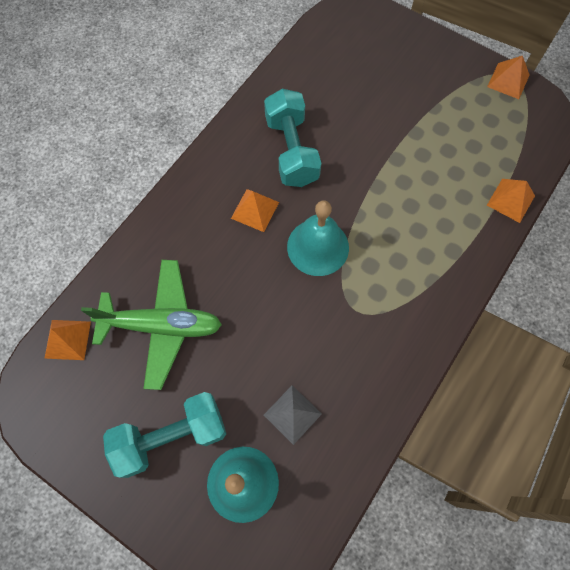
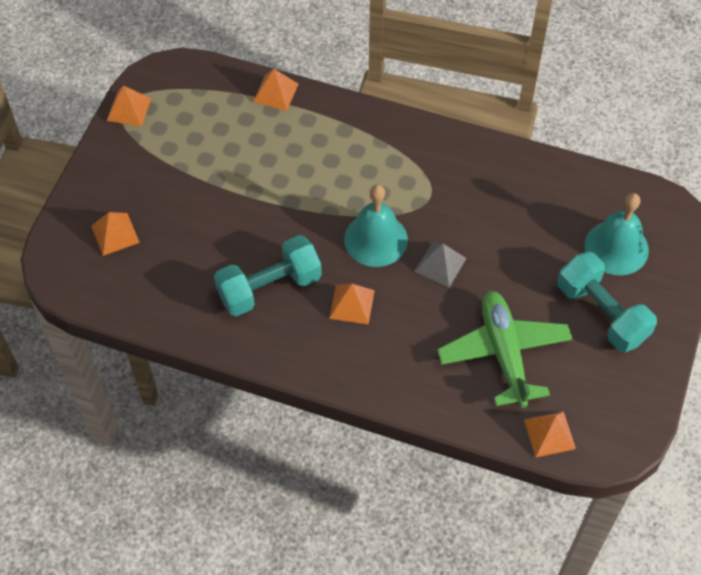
camera: 105 degrees left, 10 degrees down
(292, 414) = (544, 224): grey pyramid -> grey pyramid (440, 264)
(376, 52) = (115, 234): none -> orange pyramid

